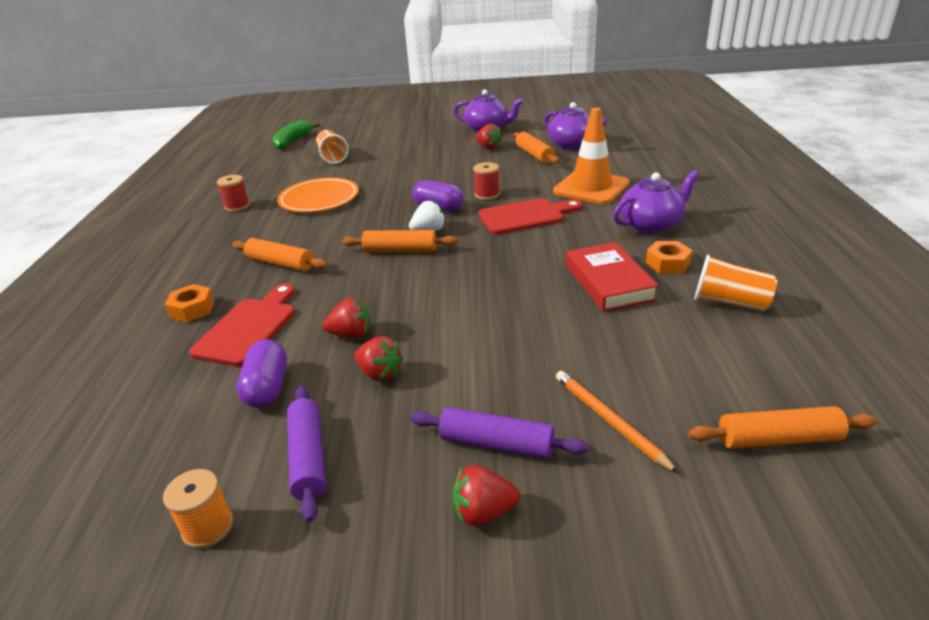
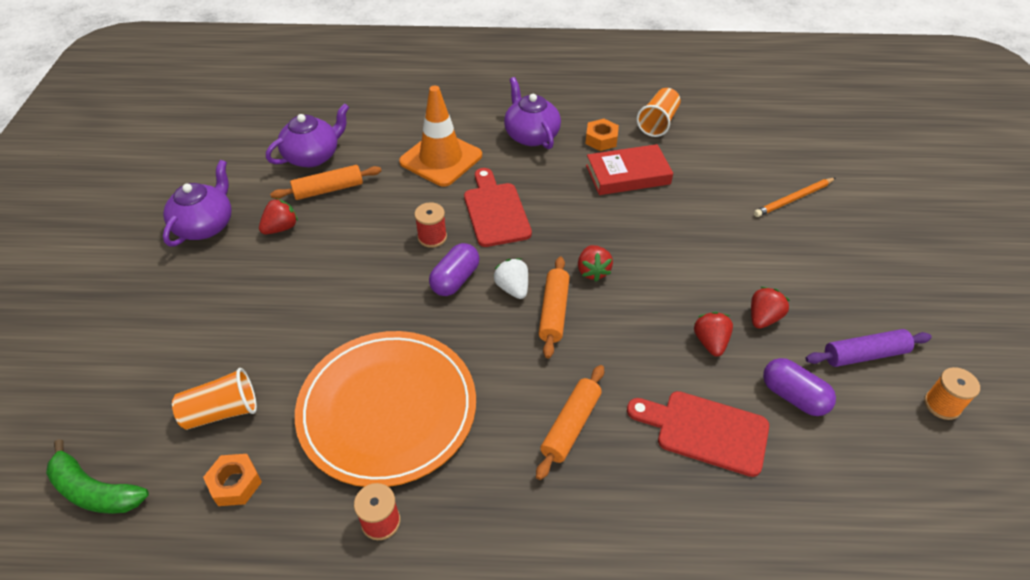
camera: 90 degrees left, 15 degrees up
(192, 309) = (671, 501): orange nut -> orange nut (235, 484)
(267, 388) = (793, 396): purple capsule -> purple capsule turned 45 degrees clockwise
(319, 198) = (387, 409): orange plate -> orange plate, size x1.54
(483, 512) = (883, 261): red strawberry -> red strawberry (593, 271)
(496, 444) = (826, 252): purple rolling pin -> none
(778, 439) = (795, 138): orange rolling pin -> none

